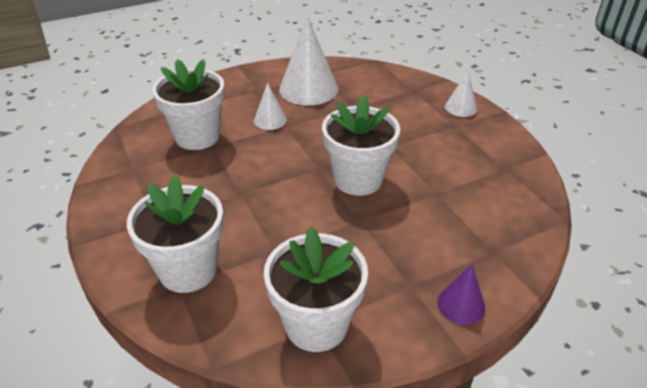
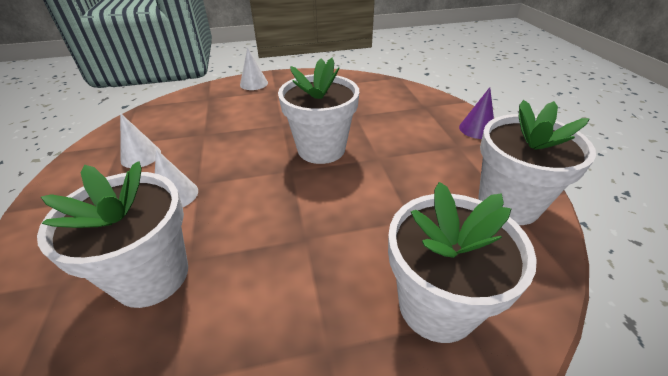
camera: 75 degrees left, 0 degrees up
(308, 89) = (141, 156): white cone -> white cone, size x0.52

